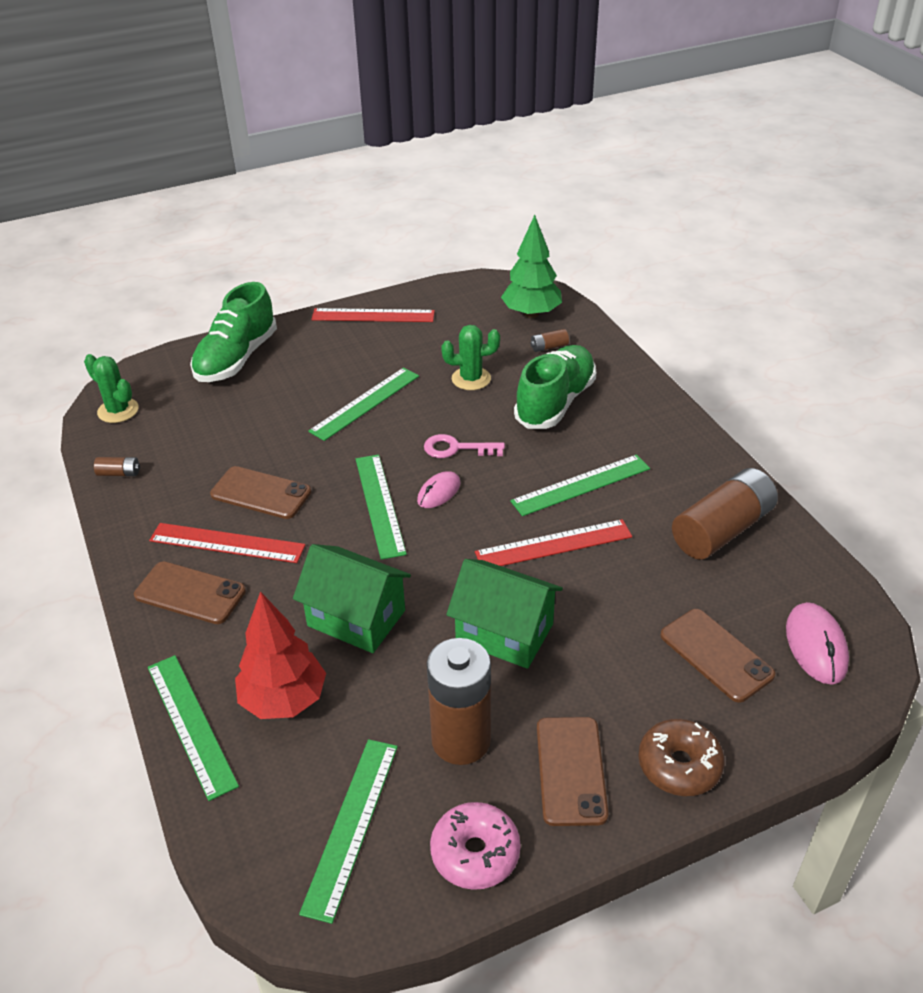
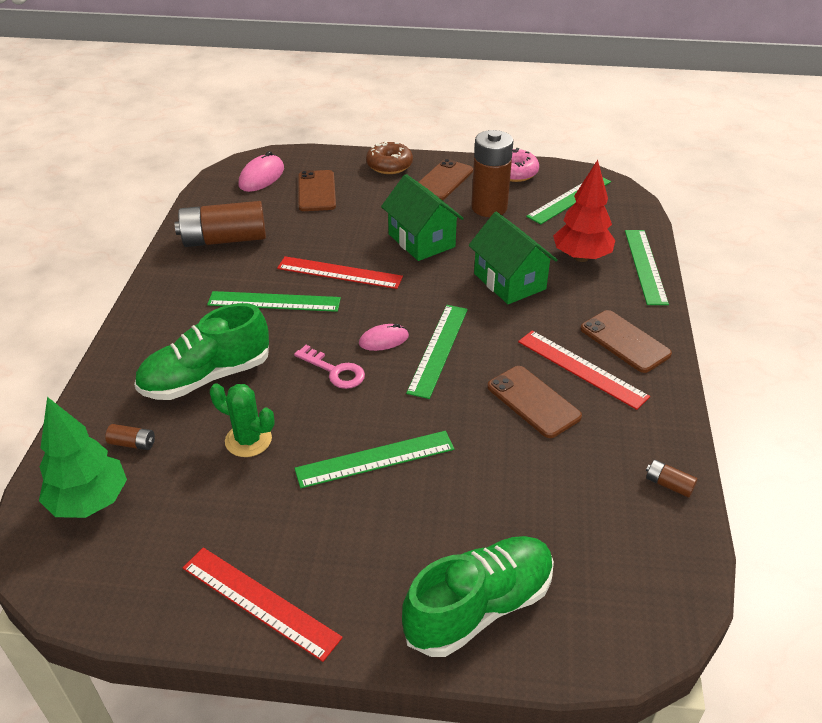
camera: 150 degrees left, 0 degrees up
(118, 410) = (658, 583): green cactus -> none

